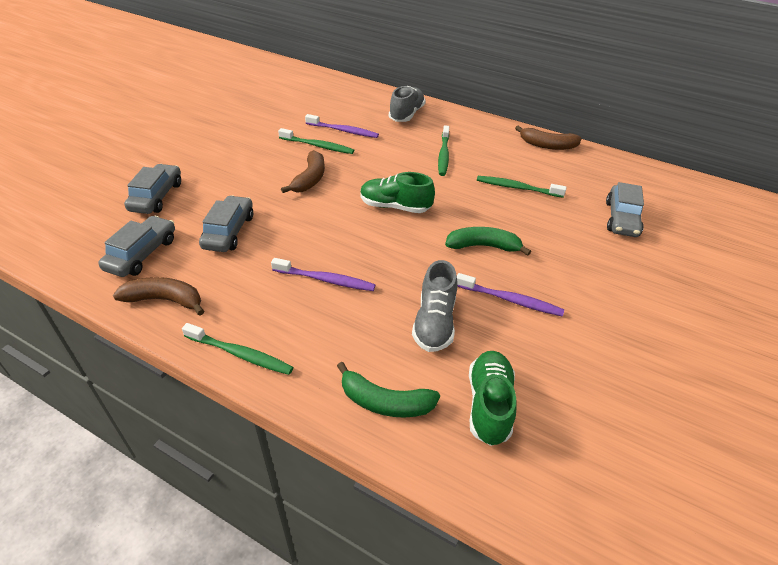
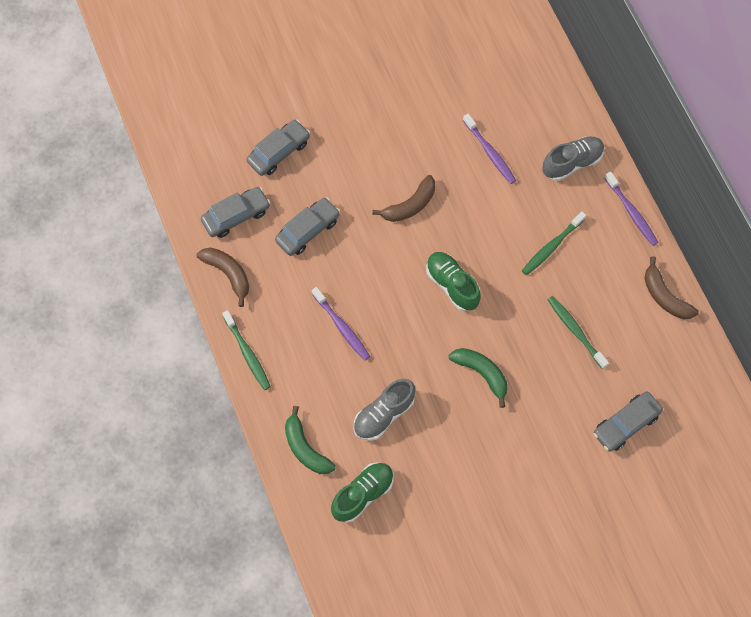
camera: 40 degrees right, 25 degrees up
(318, 146) = (450, 162): green toothbrush -> none
(510, 300) = (452, 434): purple toothbrush -> purple toothbrush (631, 212)

